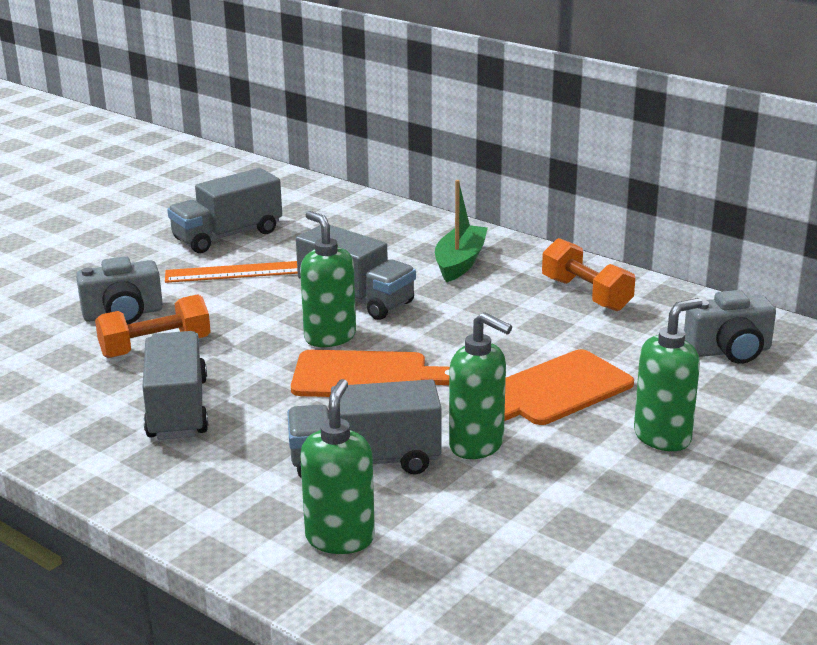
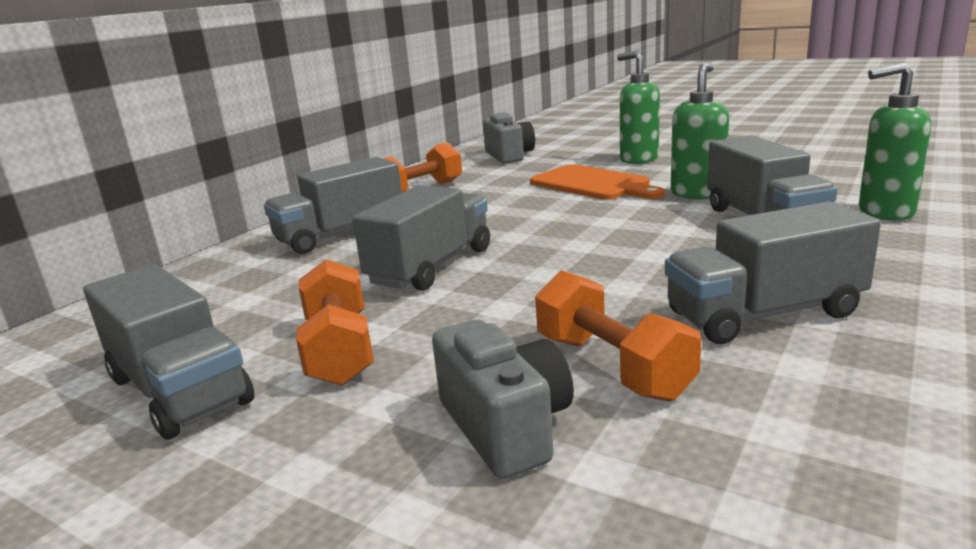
camera: 95 degrees left, 5 degrees down
(241, 272) = (339, 349): orange ruler -> orange dumbbell
(329, 337) = (533, 265): green soap dispenser -> none
(366, 376) = (611, 239): orange cutting board -> none
(460, 262) = (341, 235): green boat -> grey truck

